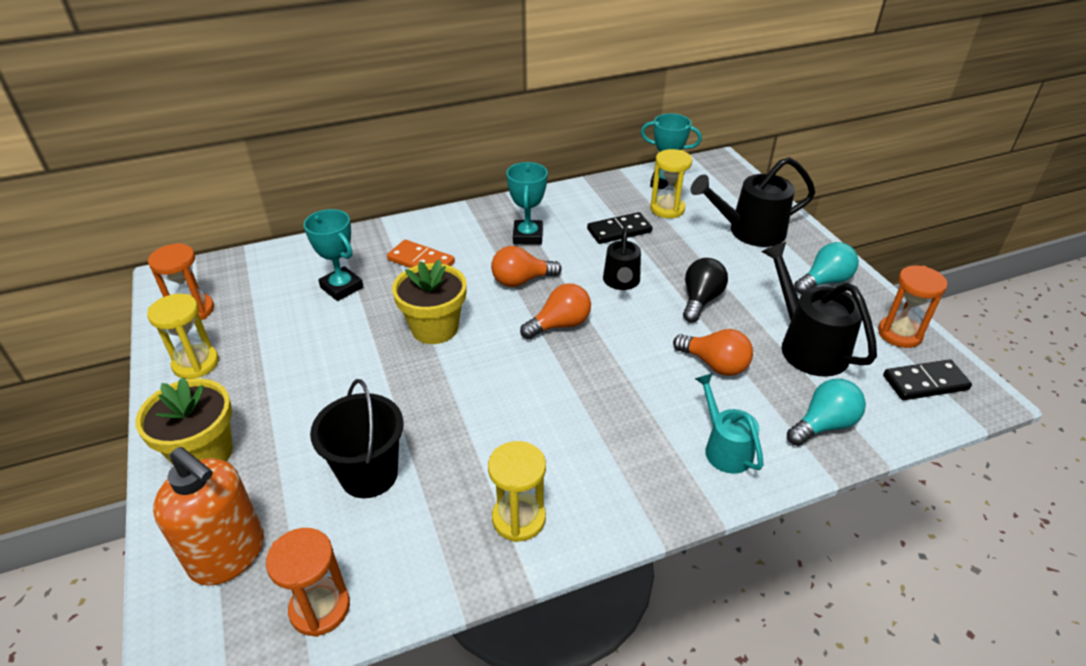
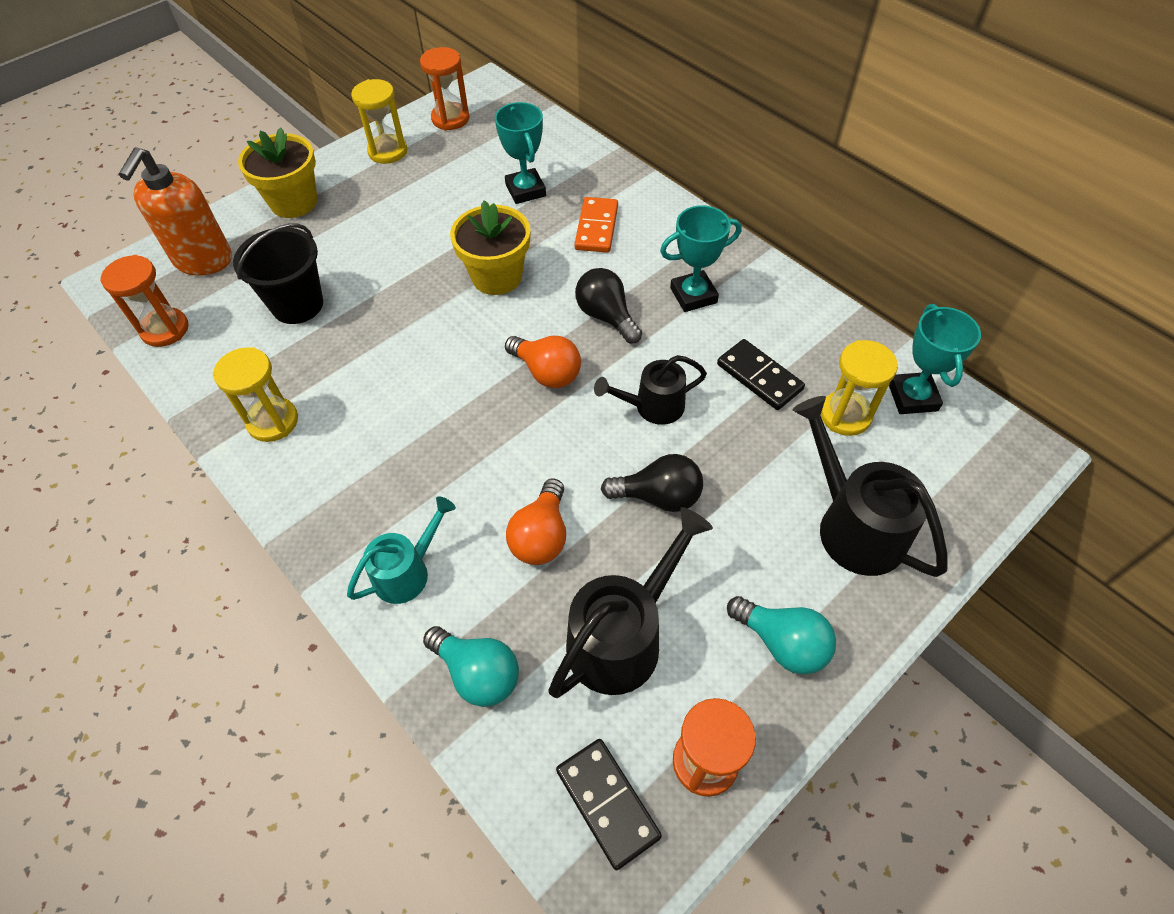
camera: 70 degrees right, 15 degrees up
(341, 287) = (525, 190): turquoise trophy -> turquoise trophy turned 45 degrees counterclockwise
(521, 281) = (606, 316): orange light bulb -> black light bulb

